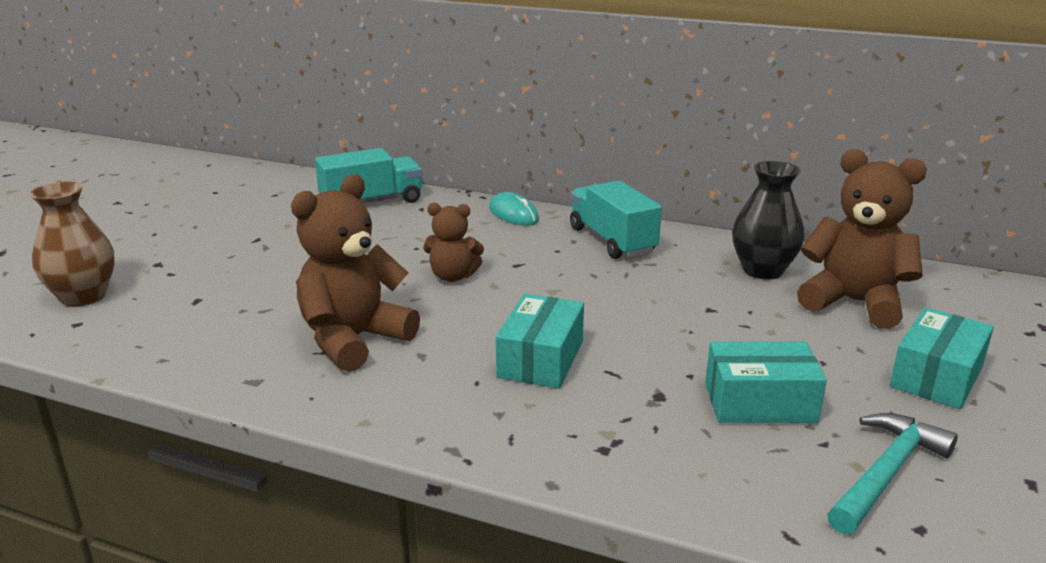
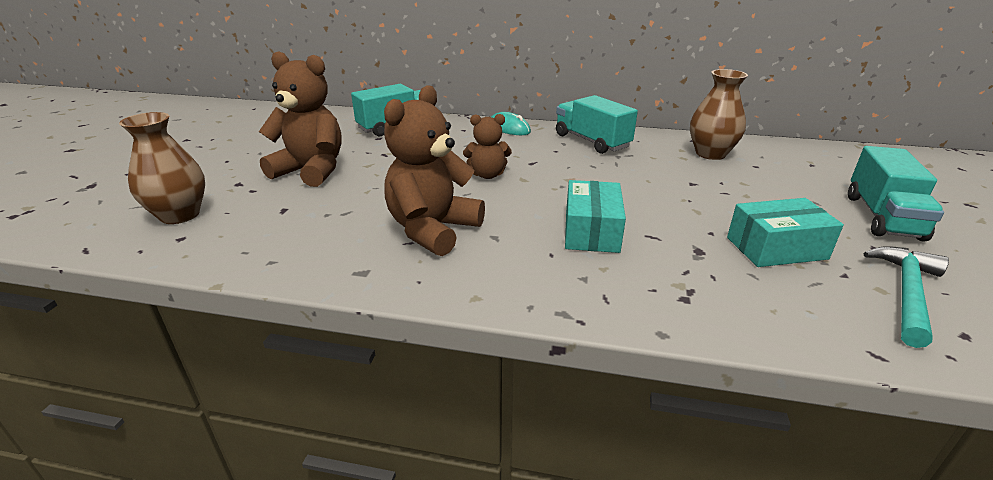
camera: 10 degrees left, 5 degrees up
(762, 270) = (710, 154): black vase -> brown vase
(854, 302) = (787, 170): brown teddy bear -> brown teddy bear (311, 170)
(936, 376) = (882, 217): turquoise box -> turquoise truck

